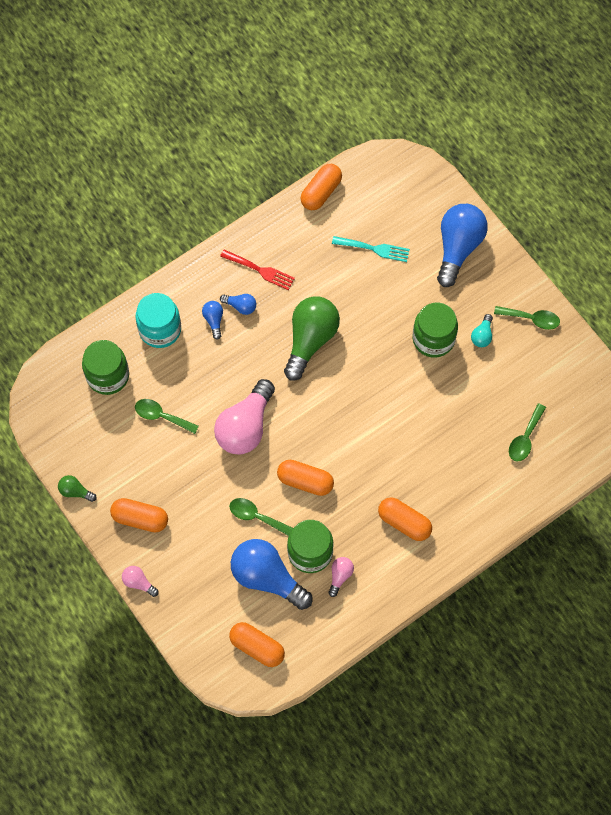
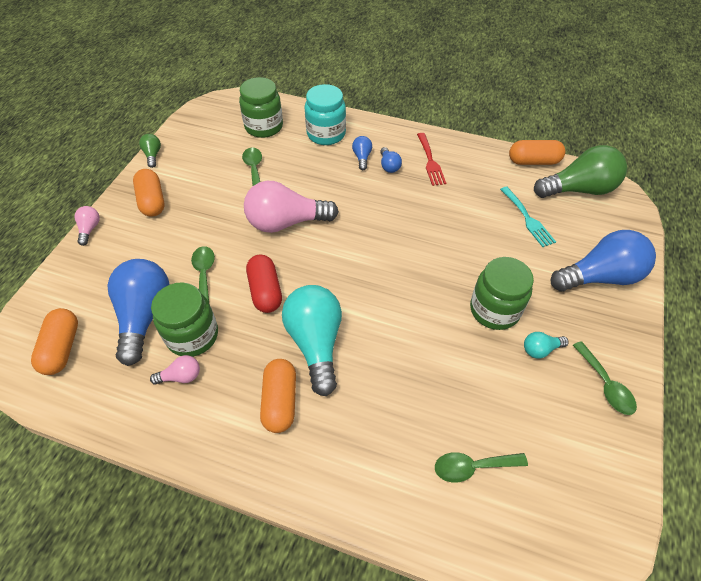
camera: 55 degrees right, 15 degrees down
(214, 320) = (362, 157): blue light bulb -> blue light bulb turned 45 degrees counterclockwise
(305, 481) = (265, 291): orange capsule -> red capsule
(310, 340) = (403, 222): green light bulb -> green light bulb (578, 189)
(375, 473) = (316, 343): none -> turquoise light bulb

